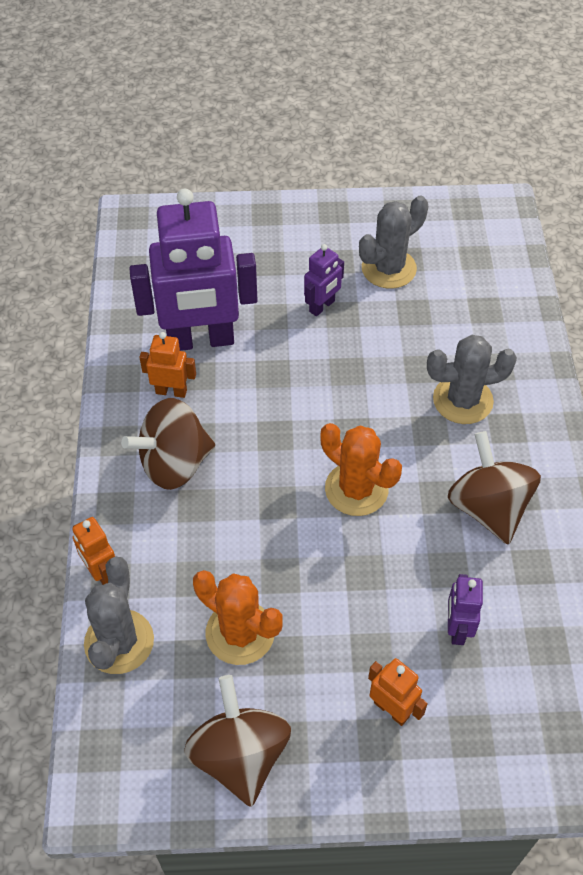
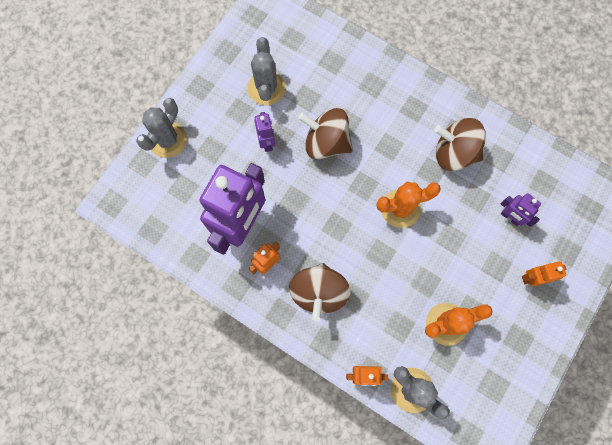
camera: 55 degrees left, 20 degrees up
(240, 755) = (512, 366): brown spinning top -> brown spinning top (326, 143)
(462, 400) = (382, 117): grey cactus -> grey cactus (167, 140)

